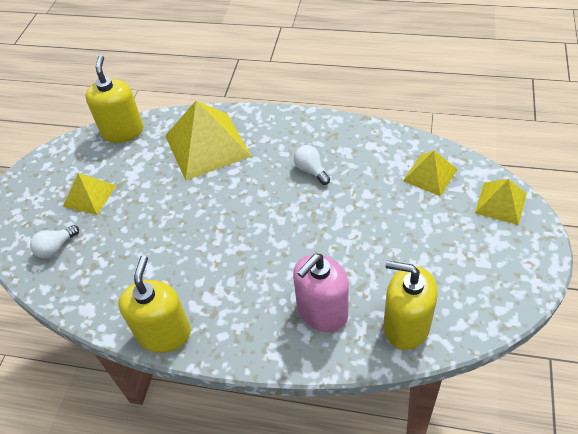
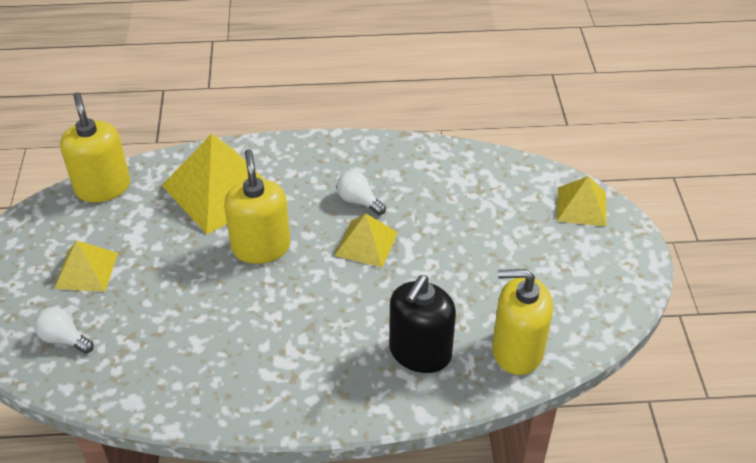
camera: 20 degrees left, 5 degrees down
(56, 248) = (64, 339): white light bulb -> white light bulb turned 90 degrees clockwise
(164, 333) = (240, 410): yellow soap dispenser -> yellow soap dispenser (261, 247)
(322, 311) = (420, 352): pink soap dispenser -> black soap dispenser
(430, 175) = (497, 187): yellow pyramid -> yellow pyramid (366, 243)

